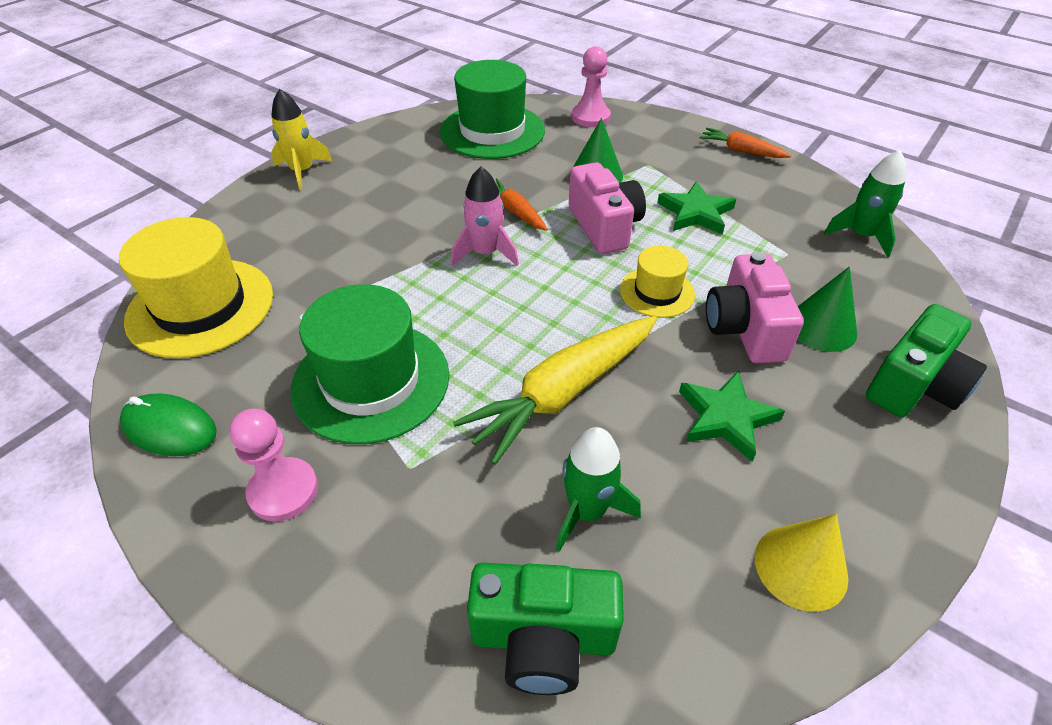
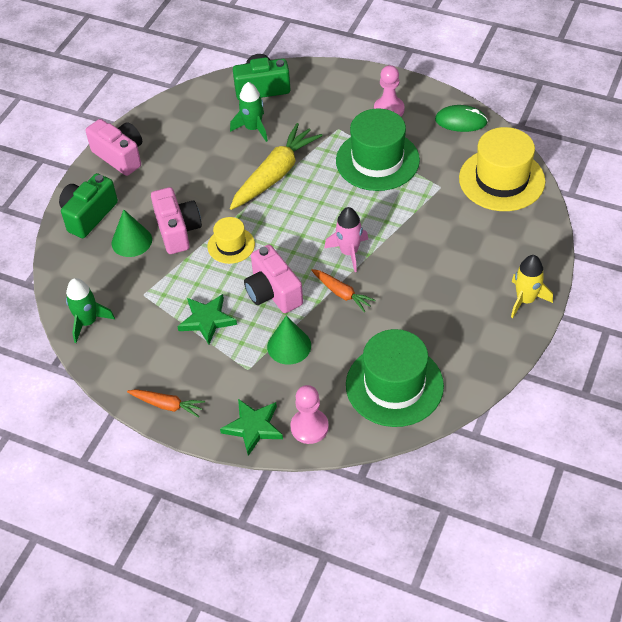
camera: 170 degrees right, 5 degrees up
(726, 418) = (190, 179): green star -> green star (253, 427)
(800, 567) = (162, 127): yellow cone -> none
(888, 505) = (120, 156): none -> pink camera

